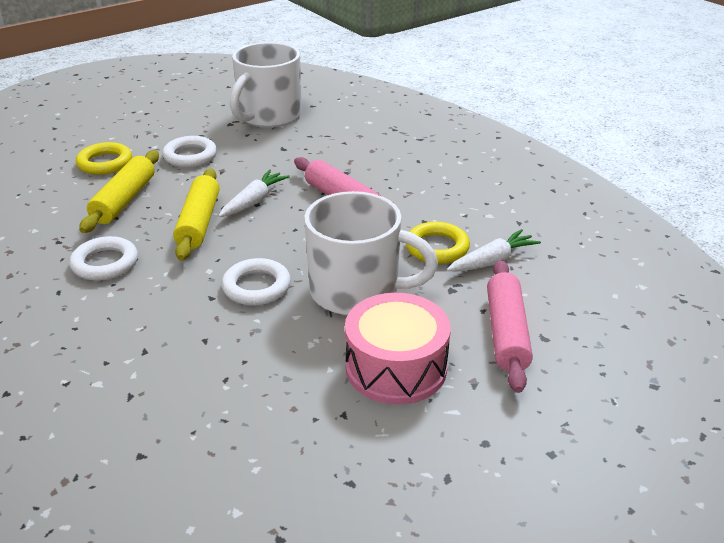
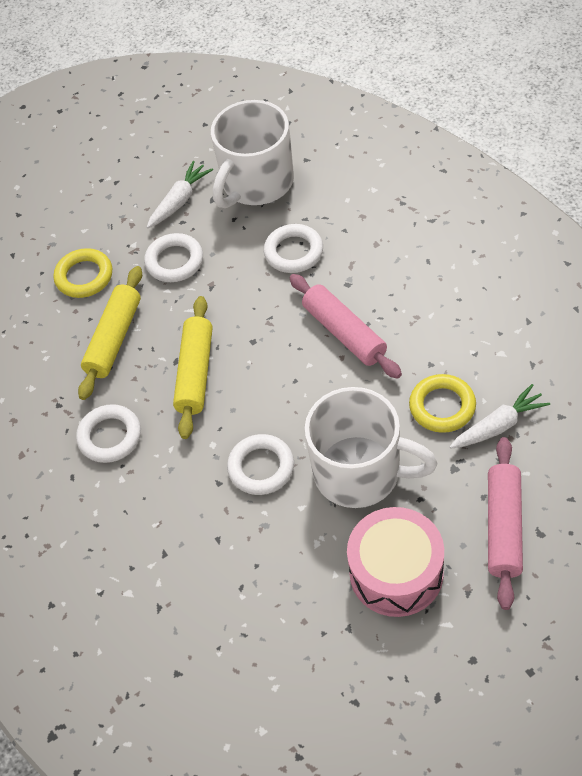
camera: 10 degrees right, 20 degrees up
(254, 201) = (250, 337): white carrot -> white carrot (179, 201)
(298, 153) = (293, 252): none -> white ring

